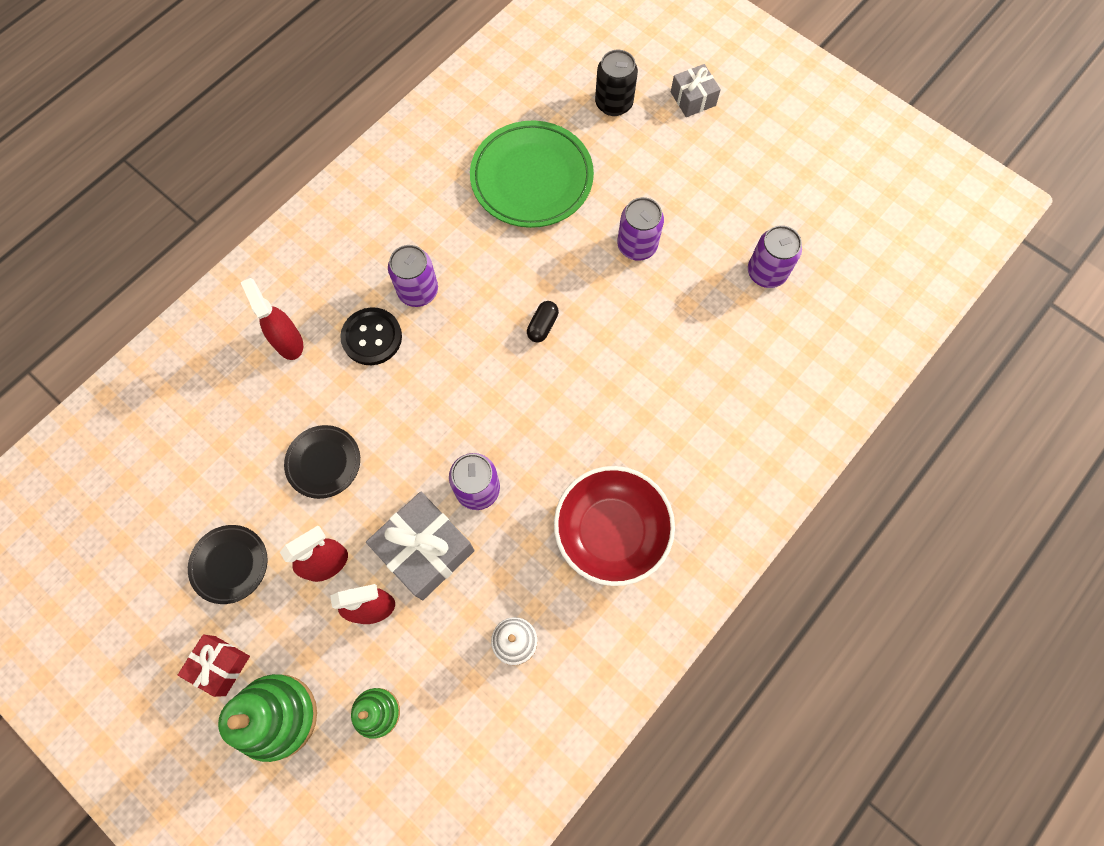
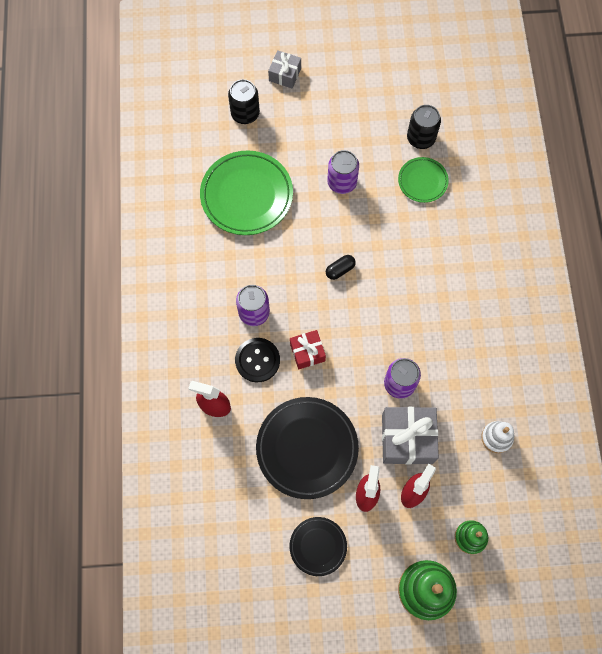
camera: 45 degrees left, 0 degrees up
(220, 665) = (370, 597): red gift -> red gift (307, 352)
(323, 463) = (307, 448): black plate -> black plate, size x1.83
(542, 326) = (340, 270): black capsule -> black capsule turned 75 degrees clockwise
(611, 532) = (484, 340): red bowl -> none
(721, 315) = (422, 181): none -> green plate
(766, 272) = (421, 138): purple can -> black can

